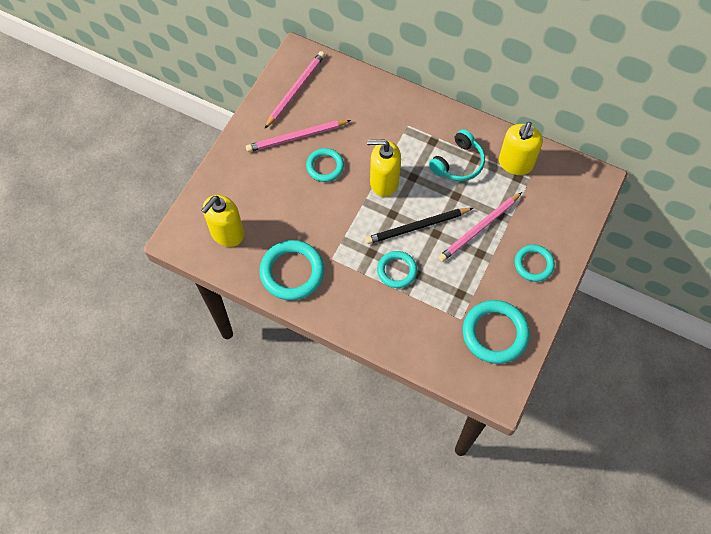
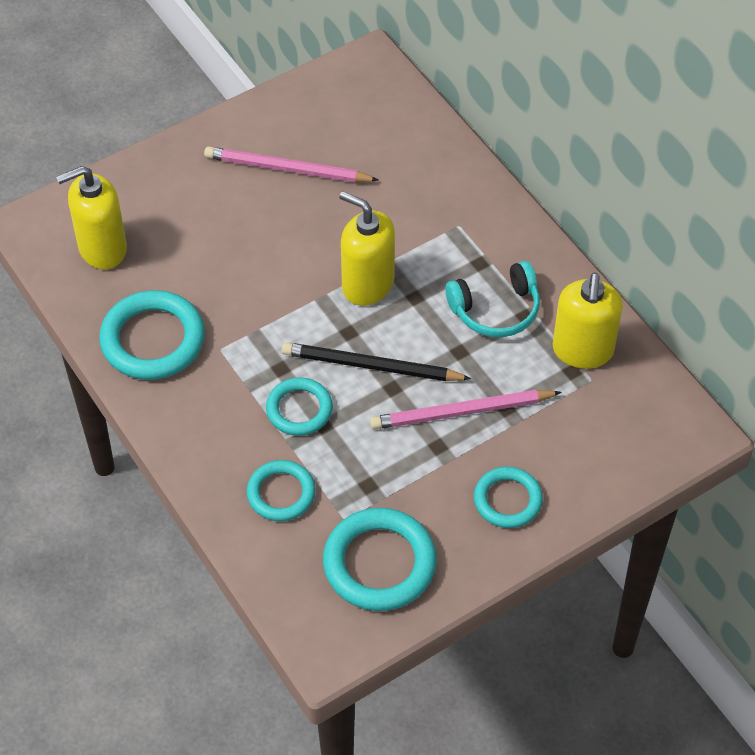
camera: 30 degrees right, 10 degrees down
(295, 90) = (331, 107): pink pencil -> none
(325, 166) = (299, 225): turquoise ring -> turquoise ring (281, 493)
(515, 163) = (582, 350): yellow soap dispenser -> yellow soap dispenser turned 45 degrees counterclockwise

